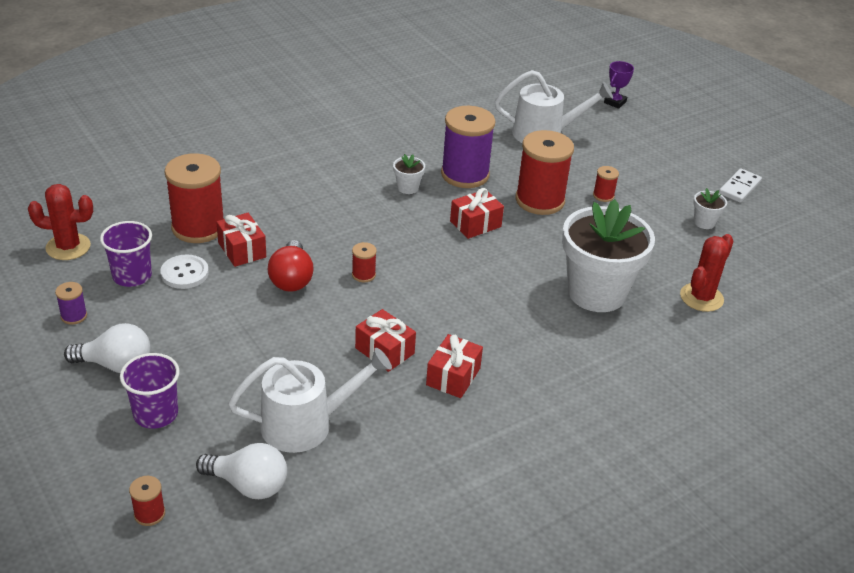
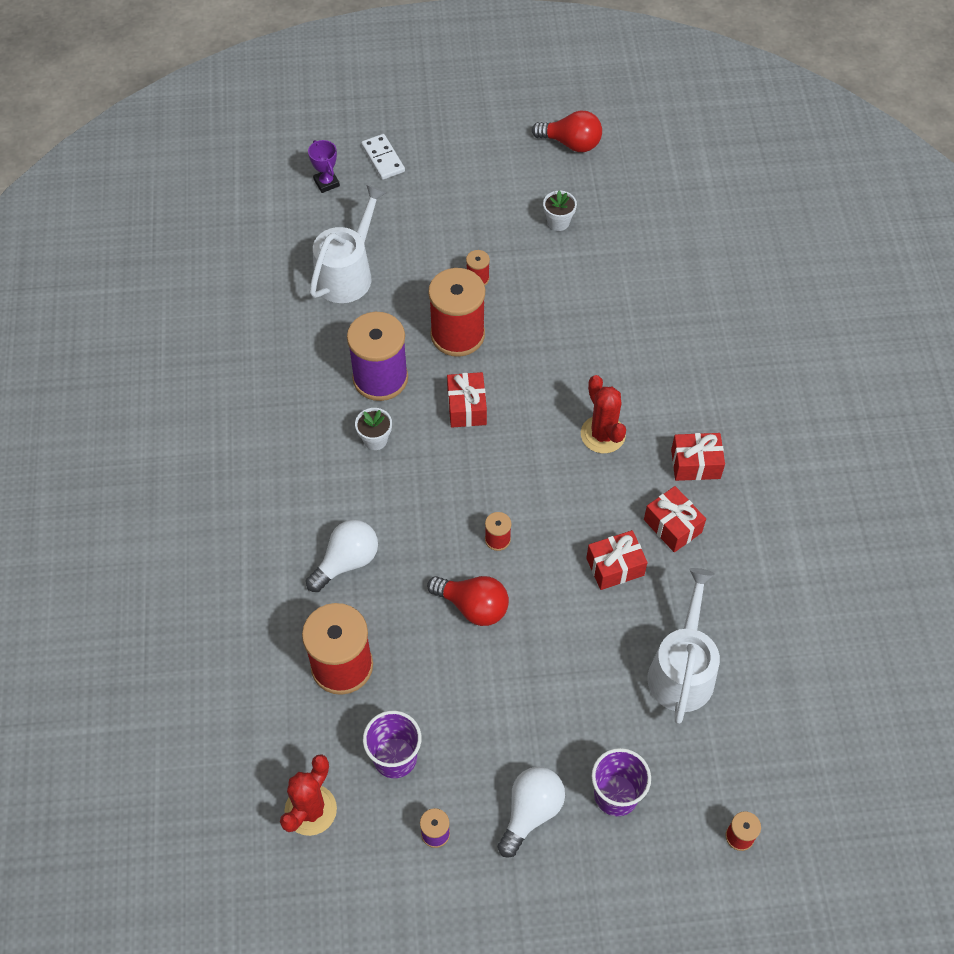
camera: 60 degrees left, 20 degrees up
(184, 273) = (415, 704): white button -> none
(242, 250) = (403, 636): red gift -> red gift (695, 464)
(248, 485) = (737, 744): white light bulb -> white light bulb (347, 562)
(596, 293) = (614, 359): white flower pot -> none
(701, 297) = (657, 284): red cactus -> red cactus (603, 434)
(739, 187) = (522, 165): white domino -> white domino (383, 159)
(792, 207) = (571, 143): none -> red light bulb

